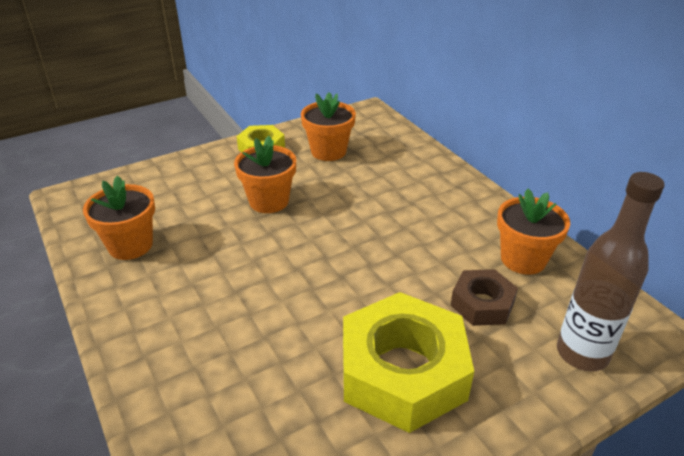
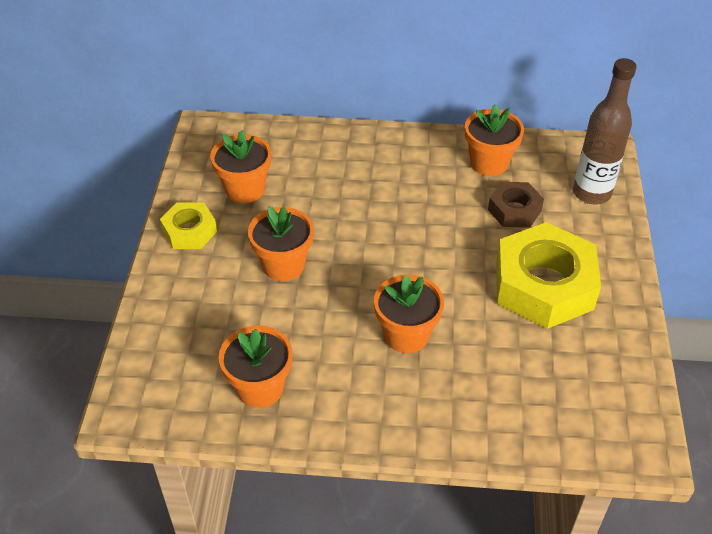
camera: 55 degrees left, 10 degrees up
(249, 301) = (406, 335): none -> orange flower pot

